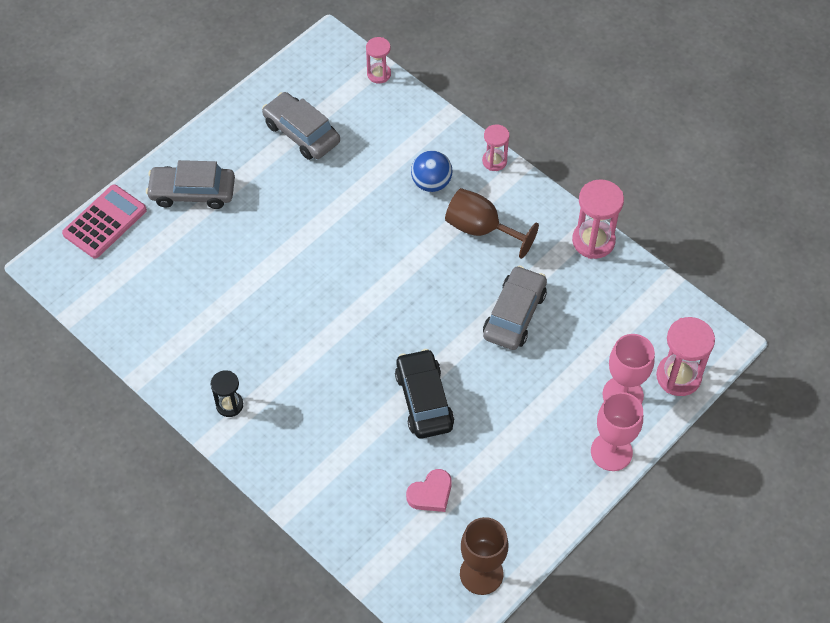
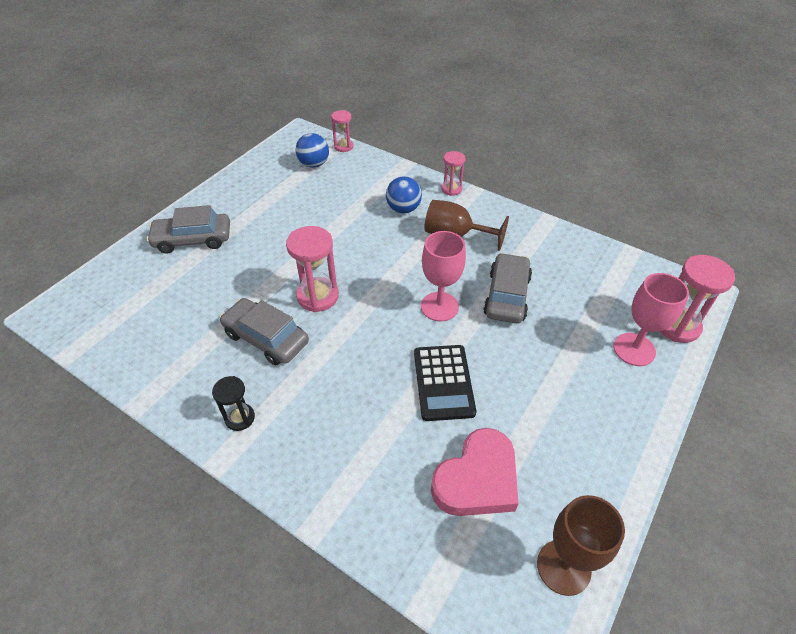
camera: 10 degrees left, 10 degrees down
(105, 222) = (109, 271): pink calculator -> none
(301, 133) = (286, 188): grey car -> grey car (266, 338)
(338, 99) = (314, 164): none -> blue ball
(424, 400) = (443, 382): black car -> black calculator
(431, 493) = (477, 479): pink heart -> pink heart, size x1.74
(593, 241) = (553, 232): pink hourglass -> pink hourglass (318, 296)
(611, 452) = (647, 404): pink goblet -> pink goblet (439, 306)

